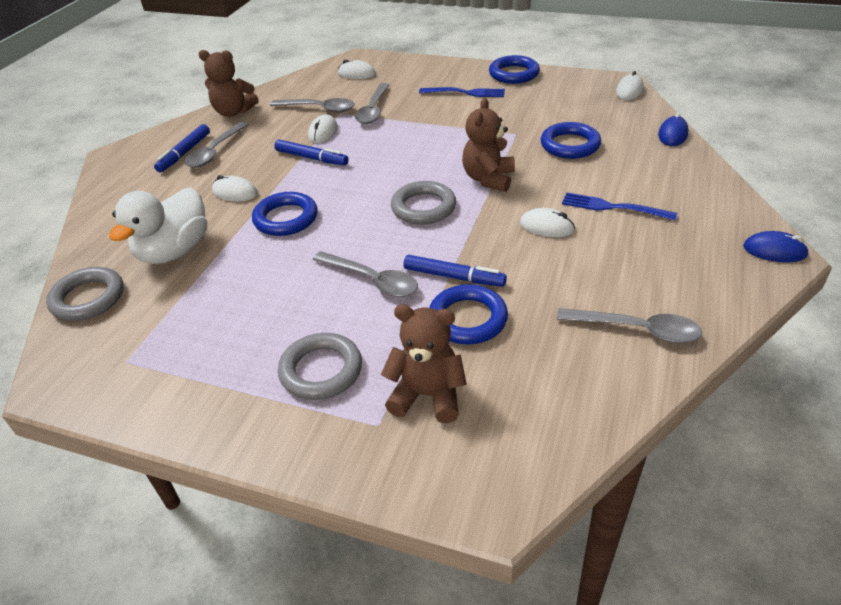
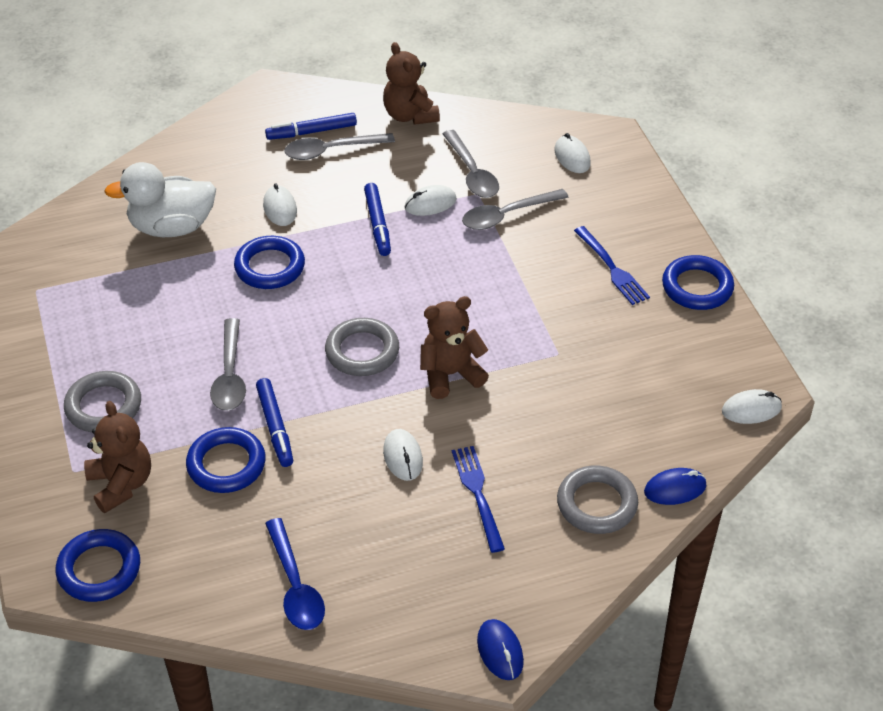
camera: 50 degrees right, 5 degrees up
(88, 298) = (82, 219): grey ring -> grey ring (597, 504)
(570, 145) = (573, 409): blue ring -> blue ring (99, 569)
(637, 329) = (295, 586): grey spoon -> blue spoon

